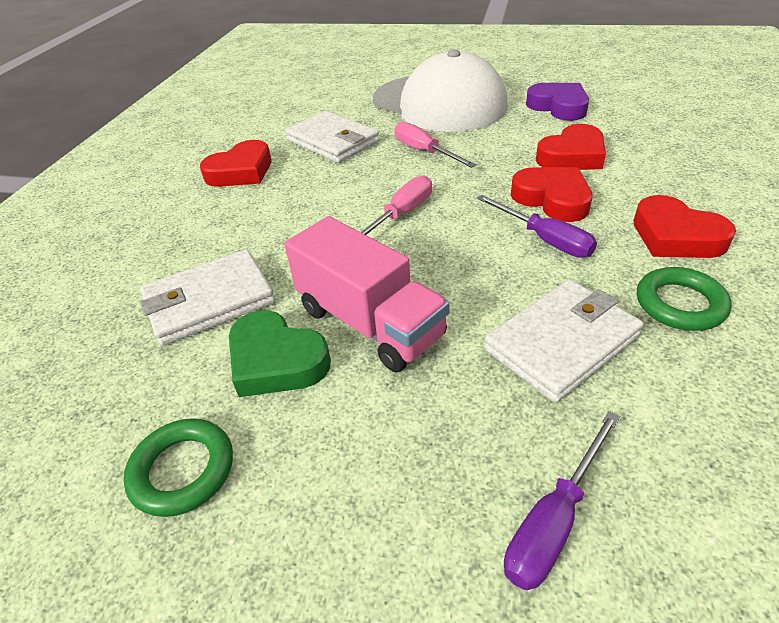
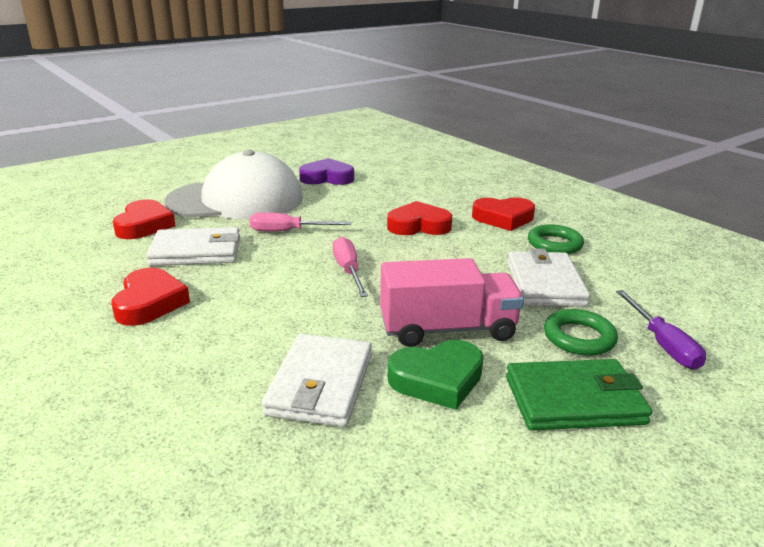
camera: 55 degrees left, 15 degrees down
(183, 470) = (504, 461): green ring -> green ring (579, 337)
(331, 480) = (574, 400): none -> green wallet
(544, 239) = (452, 246): purple screwdriver -> none
(572, 156) = (386, 201): red heart -> red heart (144, 225)

